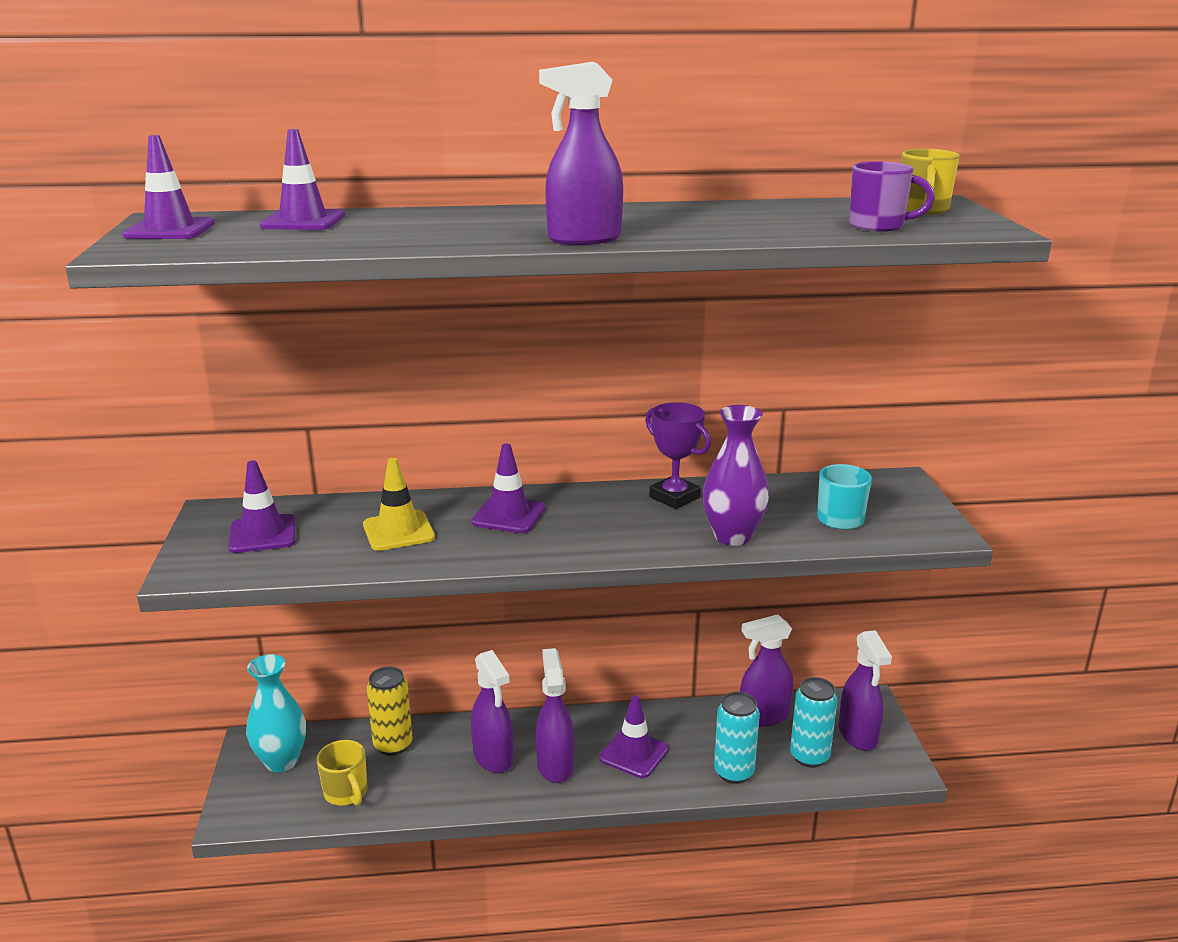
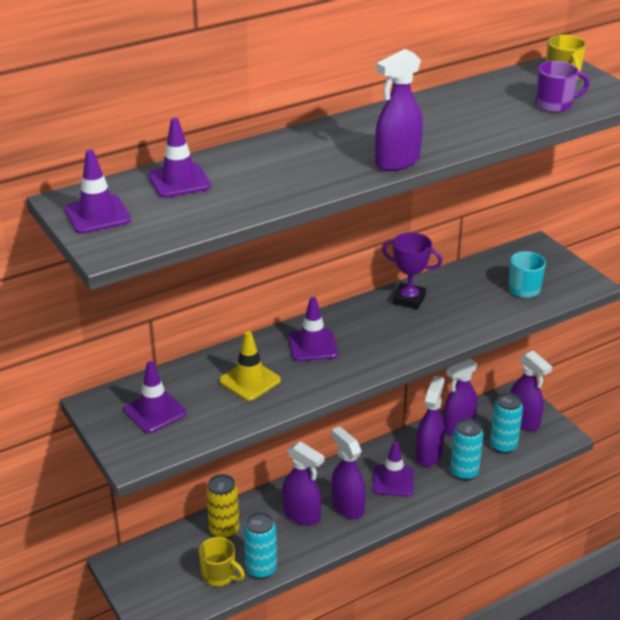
camera: 25 degrees left, 10 degrees up
(281, 761) = (152, 569): turquoise vase -> none
(397, 803) = (261, 569): none -> turquoise can
(701, 737) = (428, 454): none -> purple spray bottle
(732, 536) = (470, 322): purple vase -> none

